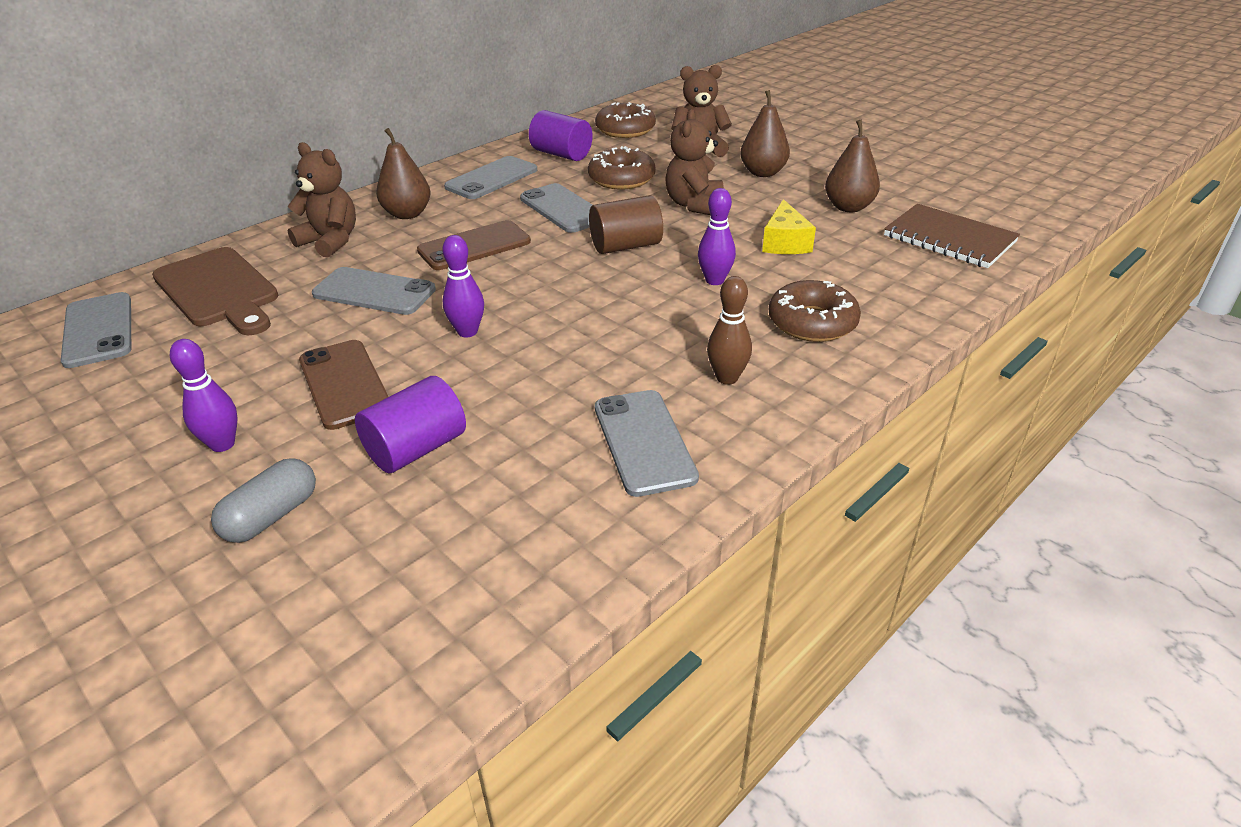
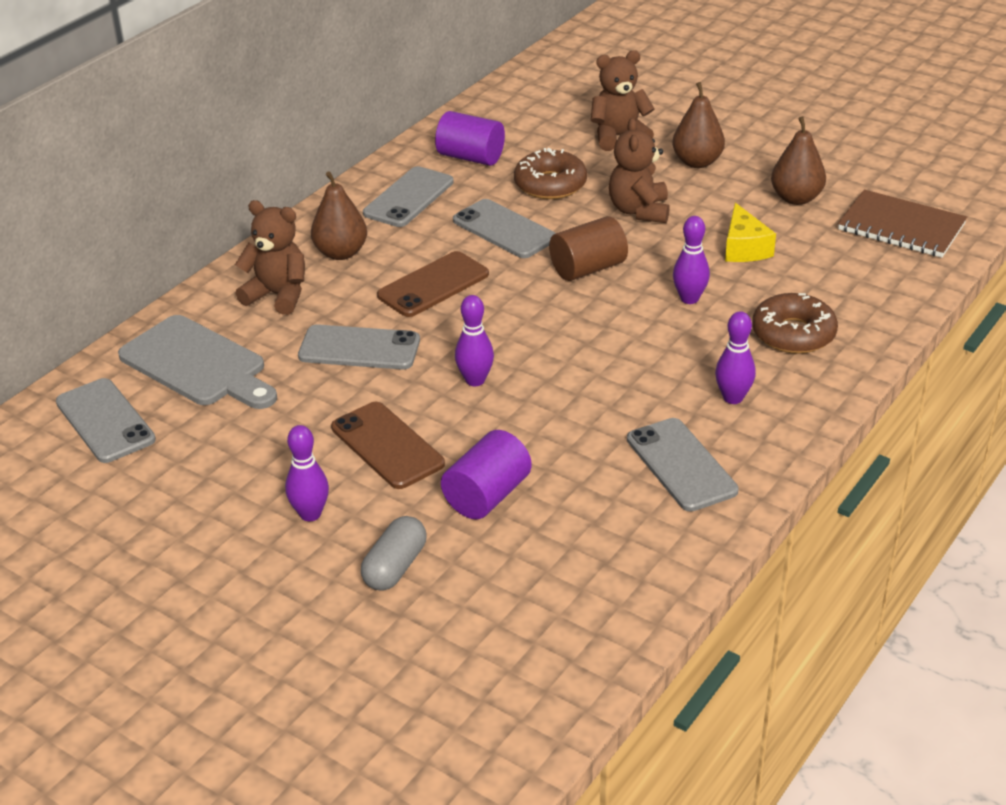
camera: 10 degrees left, 0 degrees up
(219, 290) = (197, 364): brown cutting board -> grey cutting board
(625, 130) = (527, 115): brown donut -> none
(727, 378) = (733, 398): brown bowling pin -> purple bowling pin

